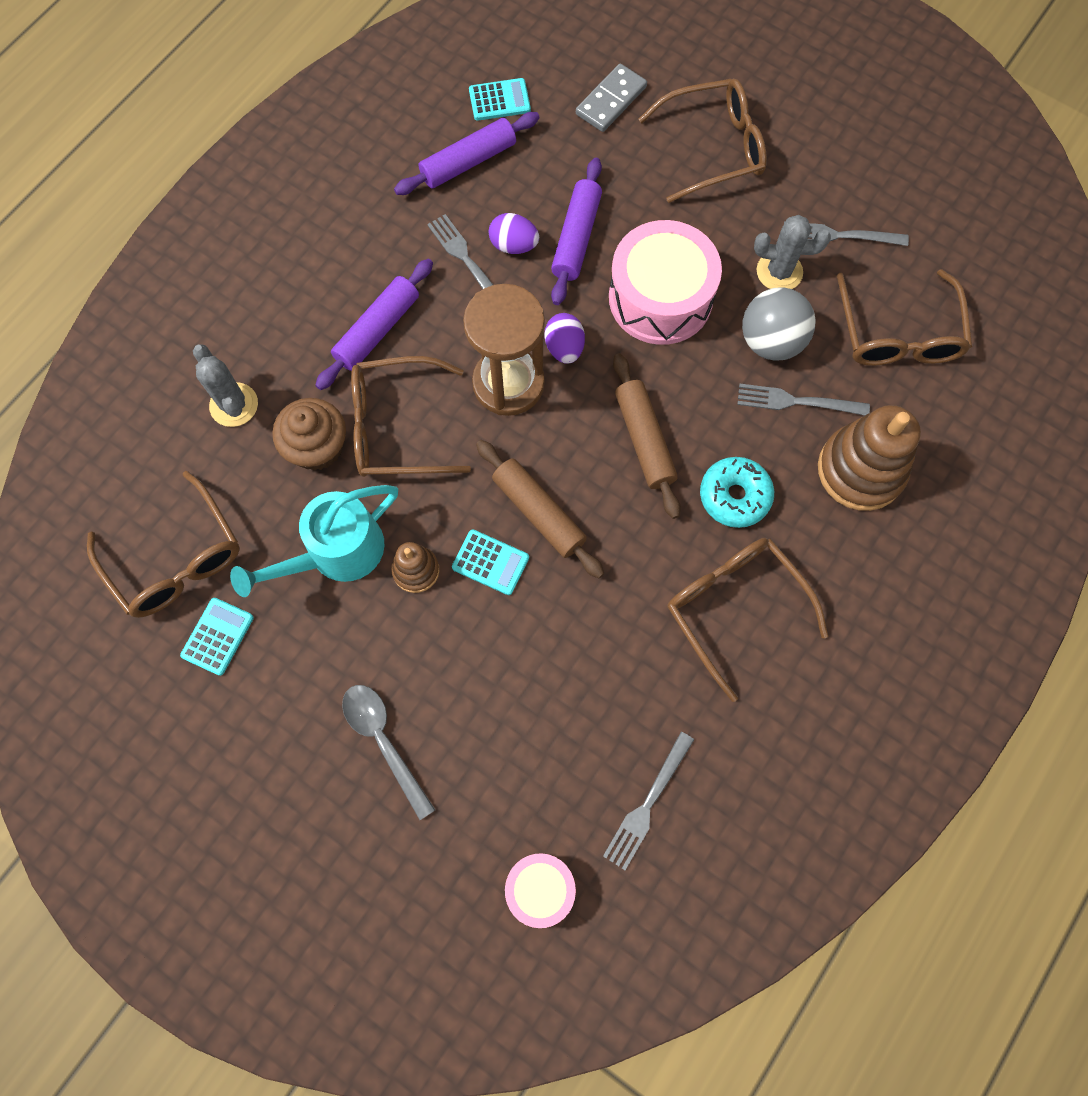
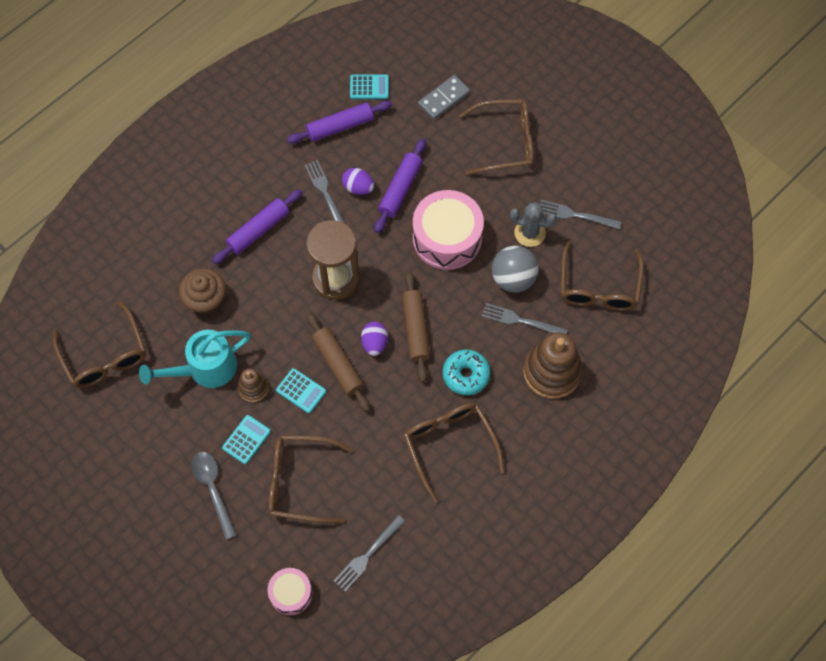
camera: 10 degrees right, 5 degrees down
(217, 636) = (122, 408): turquoise calculator -> turquoise calculator (246, 439)
(234, 405) = (158, 264): grey cactus -> none
(397, 427) = (259, 295): brown glasses -> brown glasses (300, 482)
(564, 348) = (377, 261): purple egg -> purple egg (374, 343)

